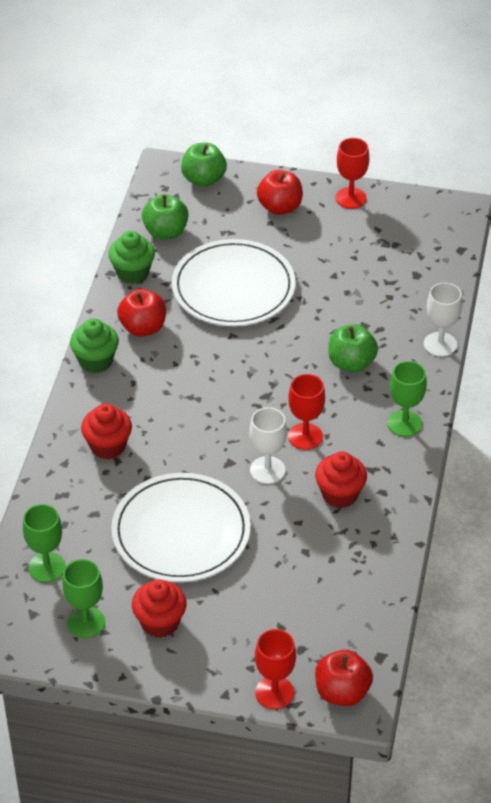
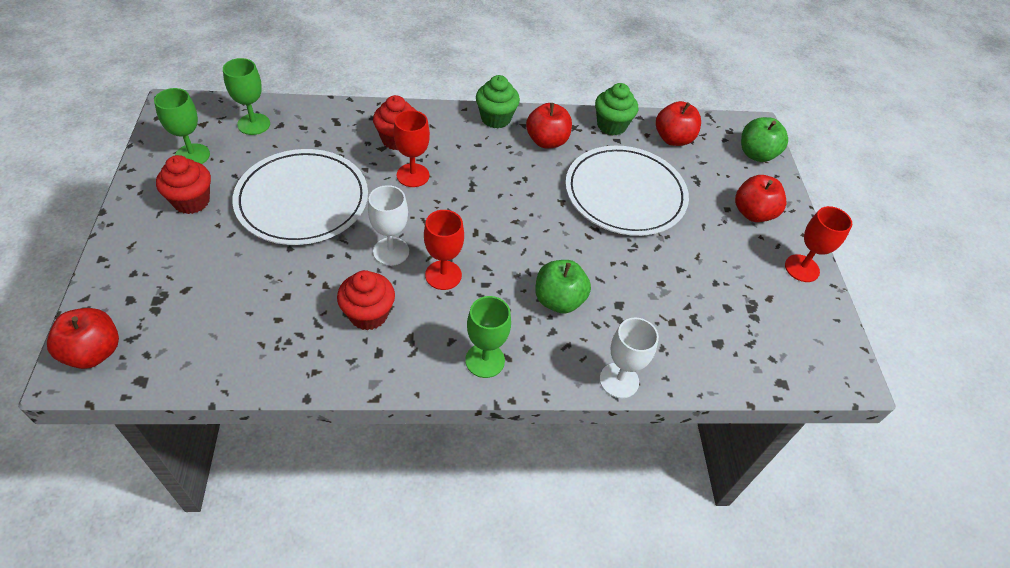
camera: 70 degrees right, 5 degrees up
(165, 232) = (673, 139): green apple -> red apple
(274, 692) = (99, 296): red goblet -> red goblet (413, 175)

